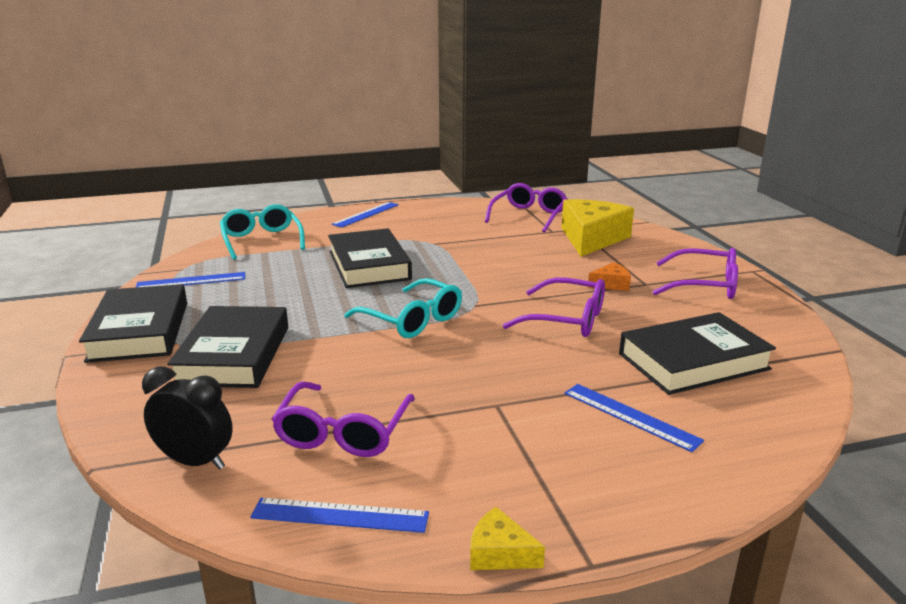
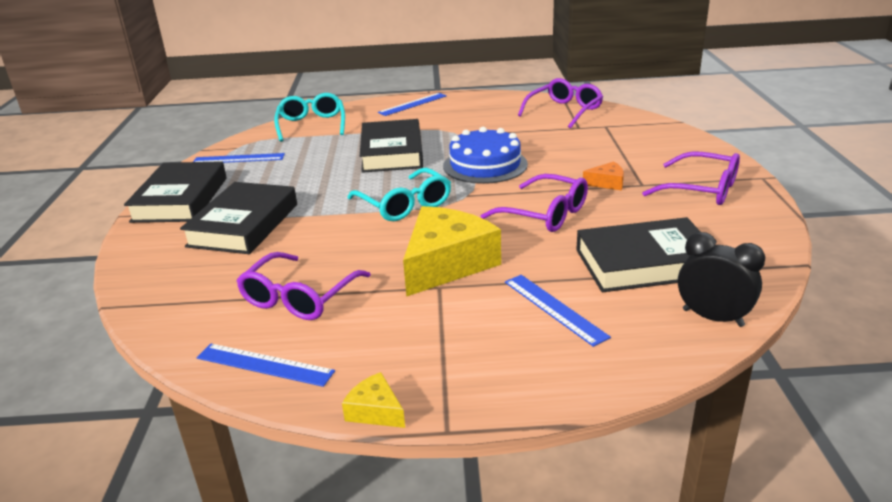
camera: 15 degrees right, 5 degrees up
(195, 461) = (176, 309): black clock -> black clock (712, 318)
(477, 273) = (485, 165): none -> blue cake
(591, 238) = (613, 136): yellow cheese -> yellow cheese (446, 263)

